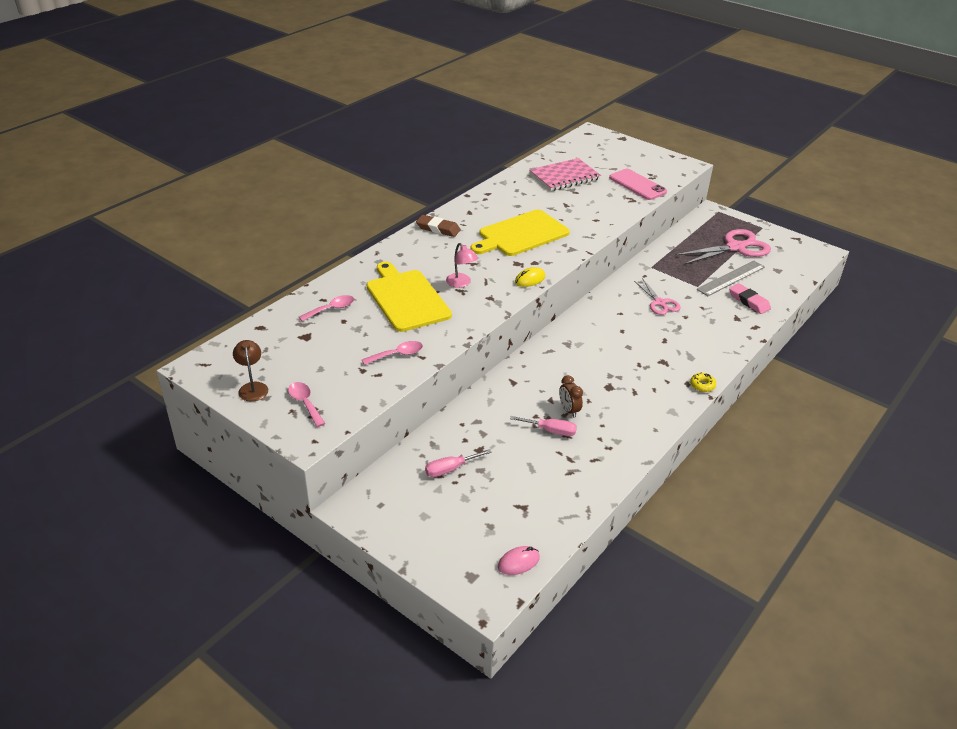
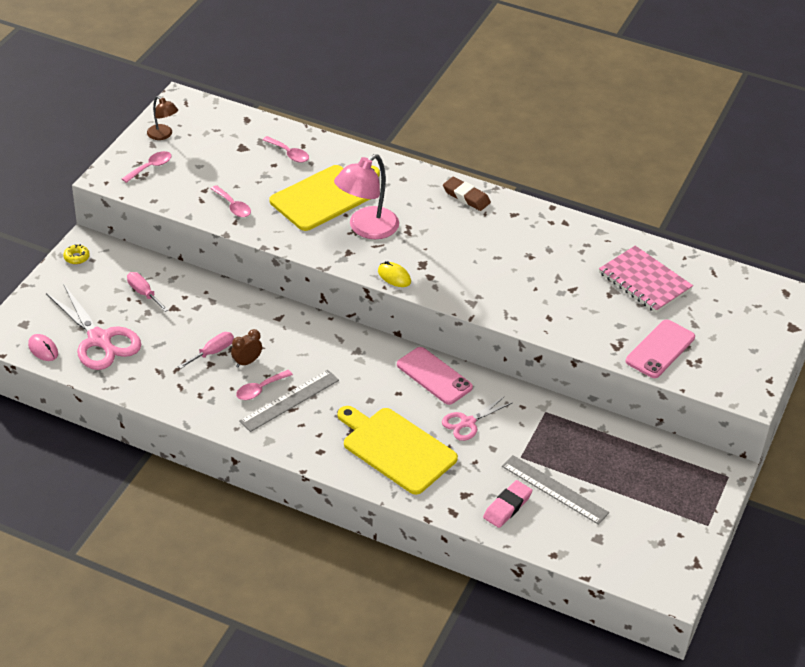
camera: 75 degrees right, 5 degrees up
(253, 387) = (163, 135): brown lamp -> brown lamp turned 75 degrees clockwise
(438, 229) = (466, 197): brown eraser -> brown eraser turned 60 degrees counterclockwise
(461, 283) = (366, 229): pink lamp -> pink lamp, size x1.86
(520, 234) = (484, 259): yellow cutting board -> yellow cutting board (396, 448)
(551, 431) = (212, 352): pink screwdriver -> pink screwdriver turned 135 degrees counterclockwise
(605, 309) = (434, 376): none -> pink phone
(606, 407) = (260, 389): none -> pink spoon
(623, 391) = (289, 400): none -> grey ruler
(702, 385) = (320, 464): yellow donut -> yellow donut (76, 257)
(736, 247) = (635, 495): pink scissors -> pink scissors (100, 340)

